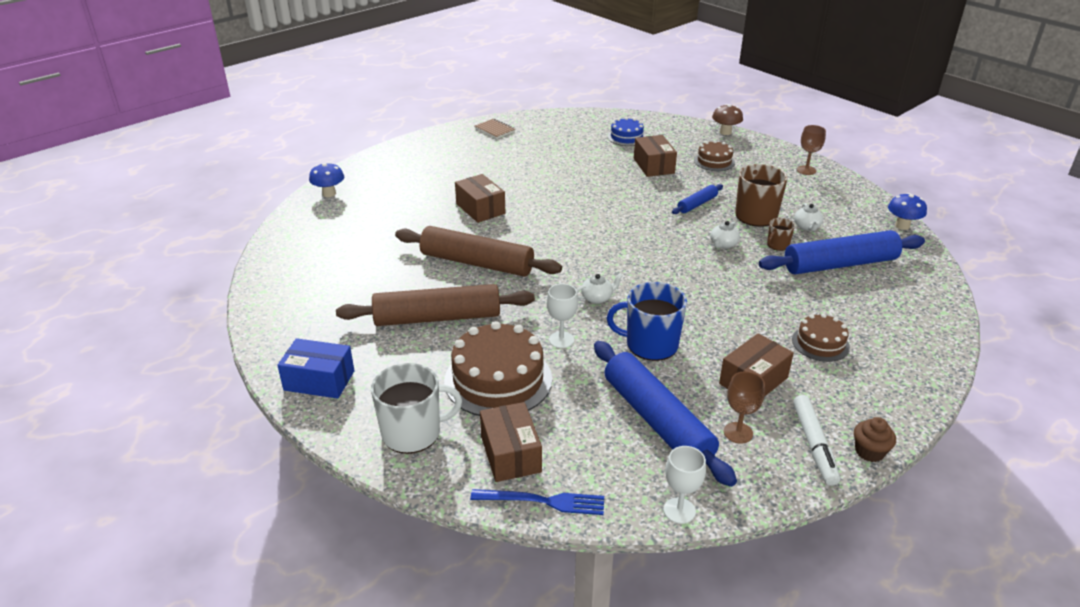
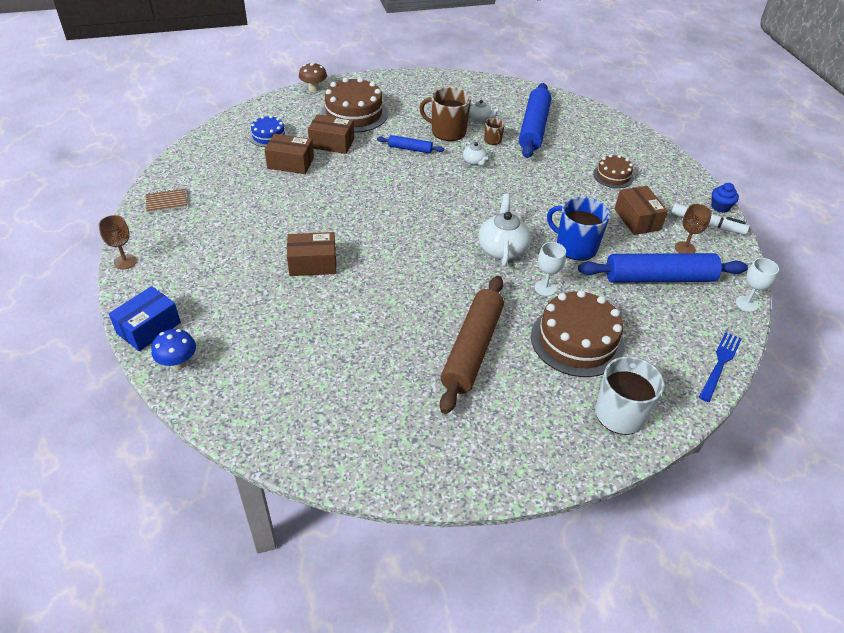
camera: 65 degrees left, 10 degrees up
(319, 380) = (521, 458): blue box -> blue box (149, 328)
(477, 263) = (404, 297): brown rolling pin -> none
(510, 454) = (666, 363): brown box -> brown box (290, 163)
(597, 298) = (502, 249): white teapot -> white teapot, size x1.88
(650, 344) = (575, 247): blue mug -> blue mug turned 90 degrees clockwise
(697, 204) = (410, 149): blue rolling pin -> blue rolling pin turned 60 degrees counterclockwise
(714, 161) = (354, 114): brown cake -> brown cake, size x1.83
(806, 170) = (406, 84): brown goblet -> brown goblet (125, 262)
(869, 451) = (720, 207): brown cupcake -> blue cupcake
(902, 226) = (507, 85): blue mushroom -> none

